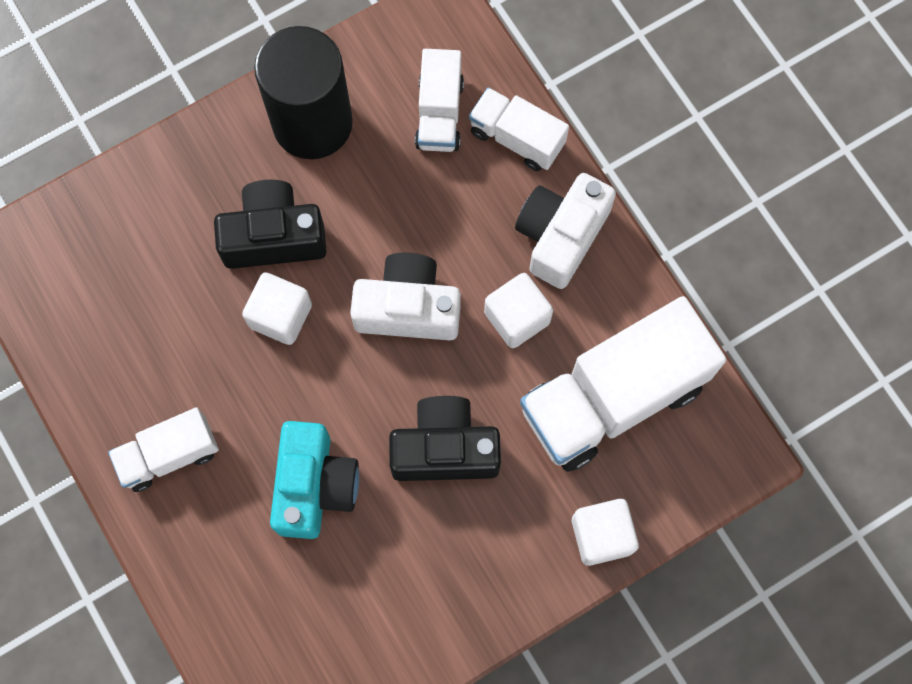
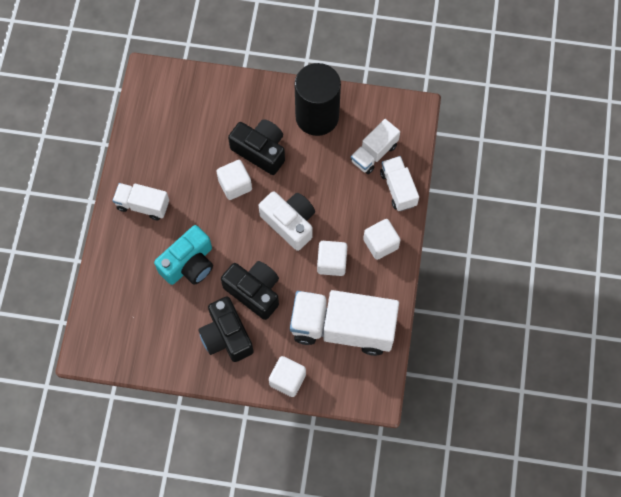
camera: 40 degrees right, 5 degrees down
(461, 545) = (226, 336): none -> black camera
(560, 236) = (380, 244): white camera -> white cube

